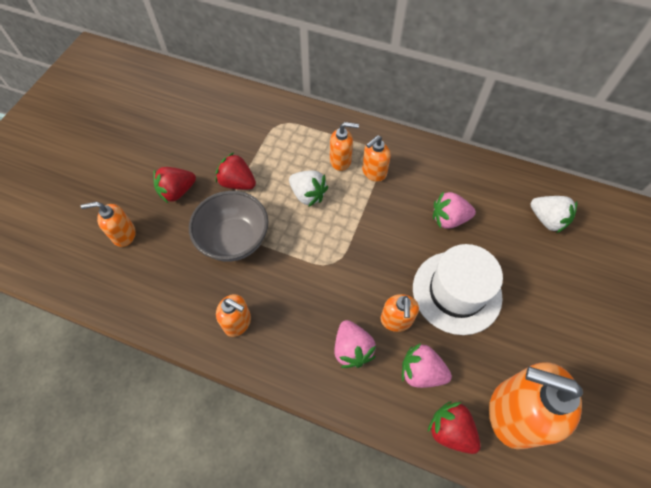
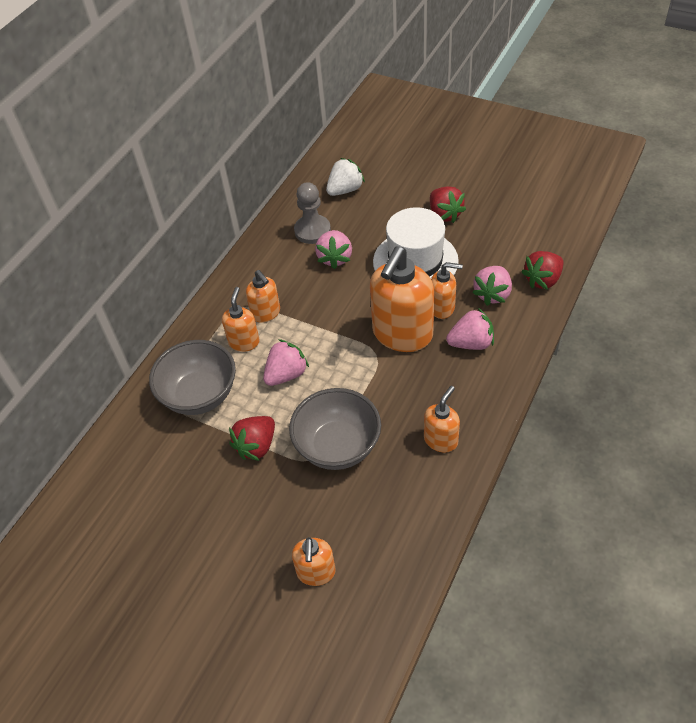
camera: 80 degrees left, 10 degrees down
(177, 191) = (258, 514): red strawberry -> red strawberry (444, 214)
(286, 139) = (200, 395): none -> grey bowl
(308, 195) = (286, 374): white strawberry -> pink strawberry
(482, 197) = (312, 230): none -> grey pawn
(513, 413) = (526, 239): orange soap dispenser -> orange soap dispenser (402, 334)

